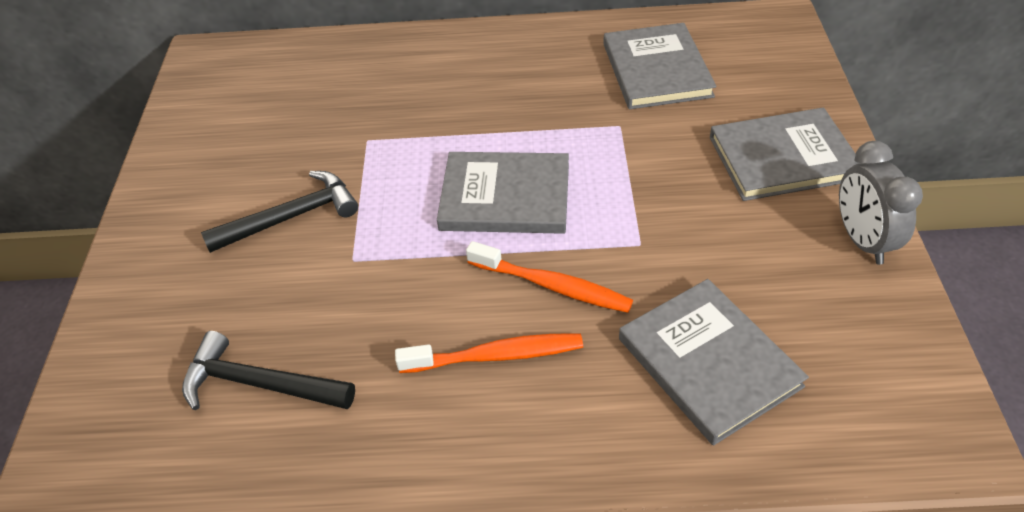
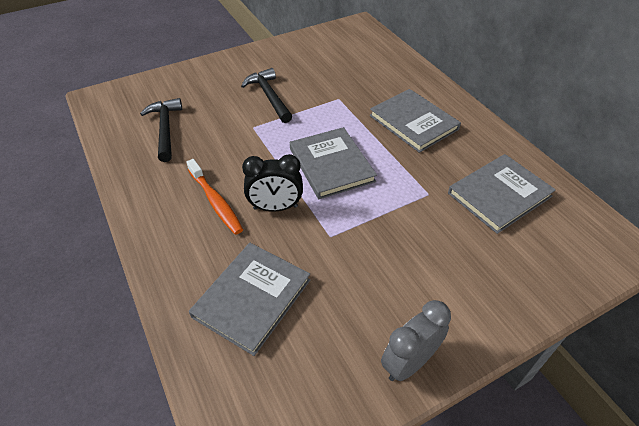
camera: 60 degrees right, 0 degrees up
(291, 217) = (269, 96): black hammer -> black hammer turned 150 degrees counterclockwise
(552, 286) = (275, 207): orange toothbrush -> black clock
(783, 158) = (463, 291): grey book -> grey book (413, 122)

